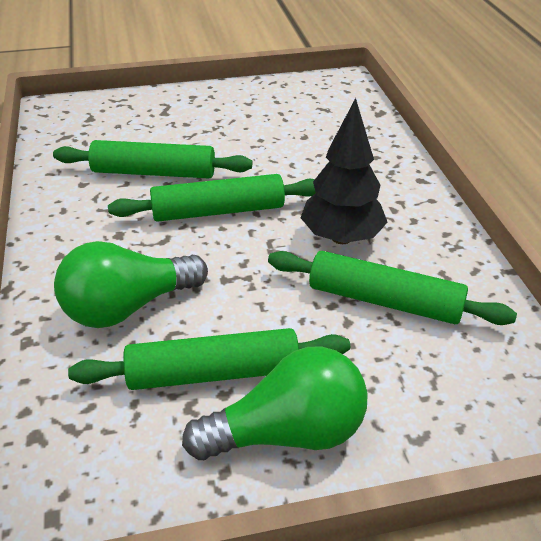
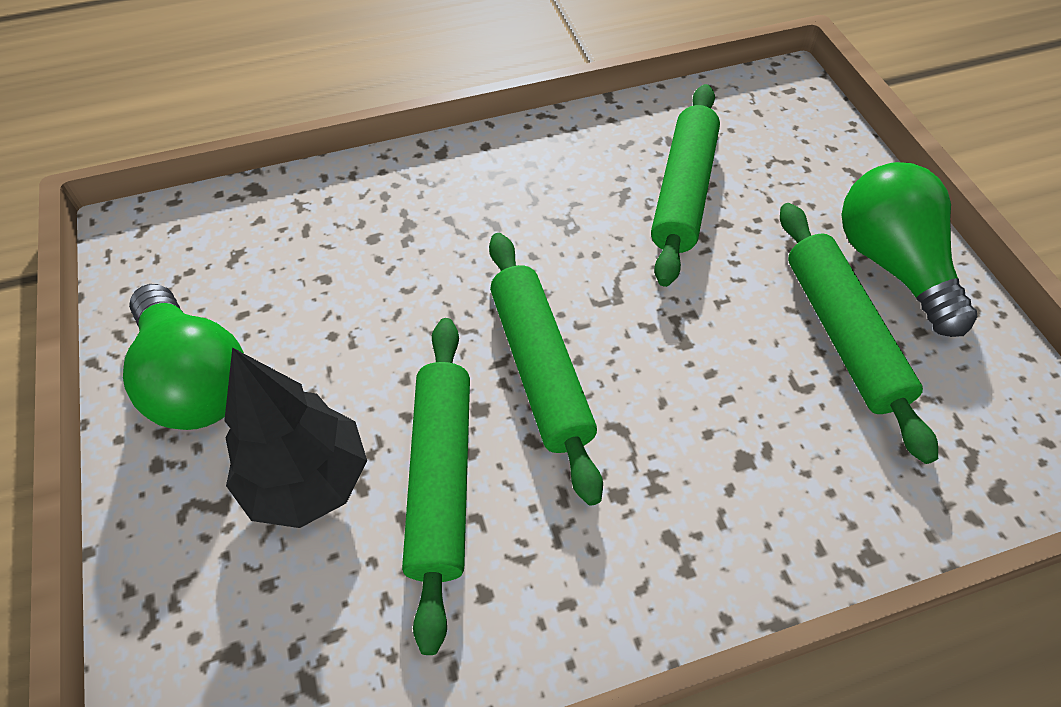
camera: 95 degrees left, 15 degrees up
(127, 307) = (769, 445): green light bulb -> green light bulb (195, 380)
(341, 237) = (578, 229): black tree -> black tree (307, 481)

